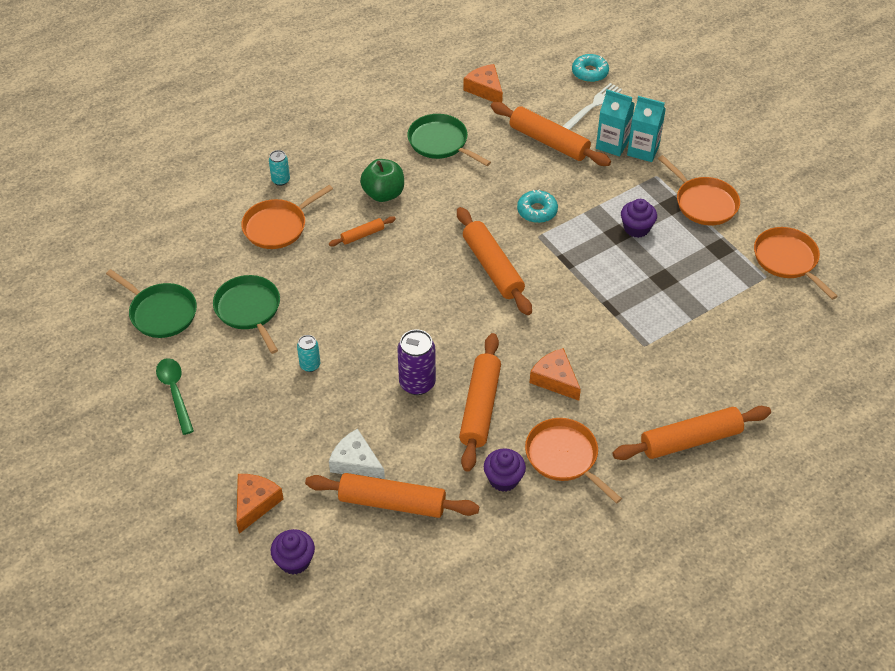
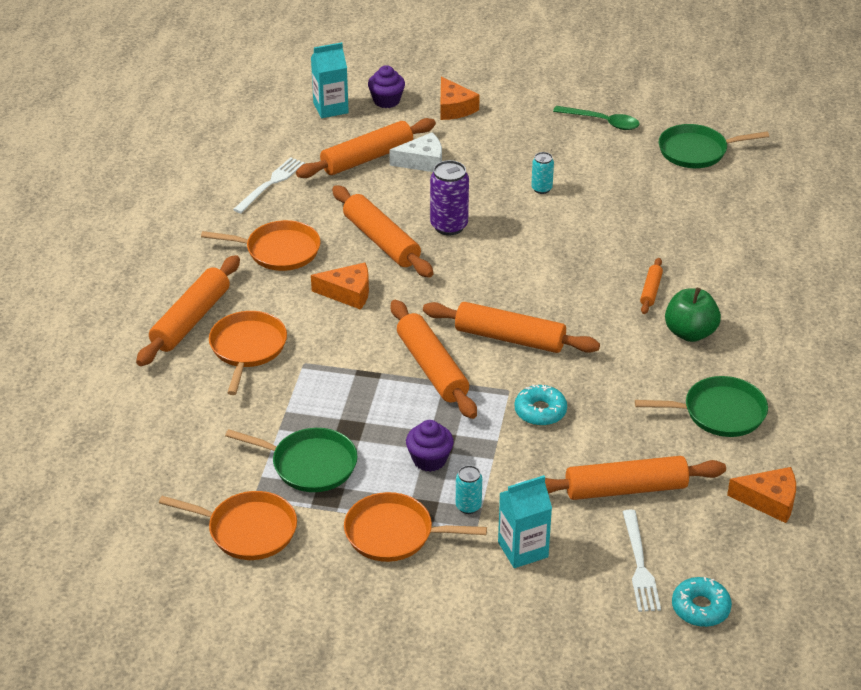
camera: 135 degrees right, 10 degrees down
(249, 310) = (642, 190): green pan -> green pan (310, 464)
(278, 226) = (724, 252): orange pan -> orange pan (247, 348)
(281, 180) = (787, 285): turquoise can -> turquoise can (468, 506)
(499, 536) = (270, 184): none -> white fork
(503, 479) = (307, 213): purple cupcake -> none
(566, 282) = (432, 368): none -> orange rolling pin
(612, 144) = (561, 533): turquoise carton -> turquoise carton (330, 108)

